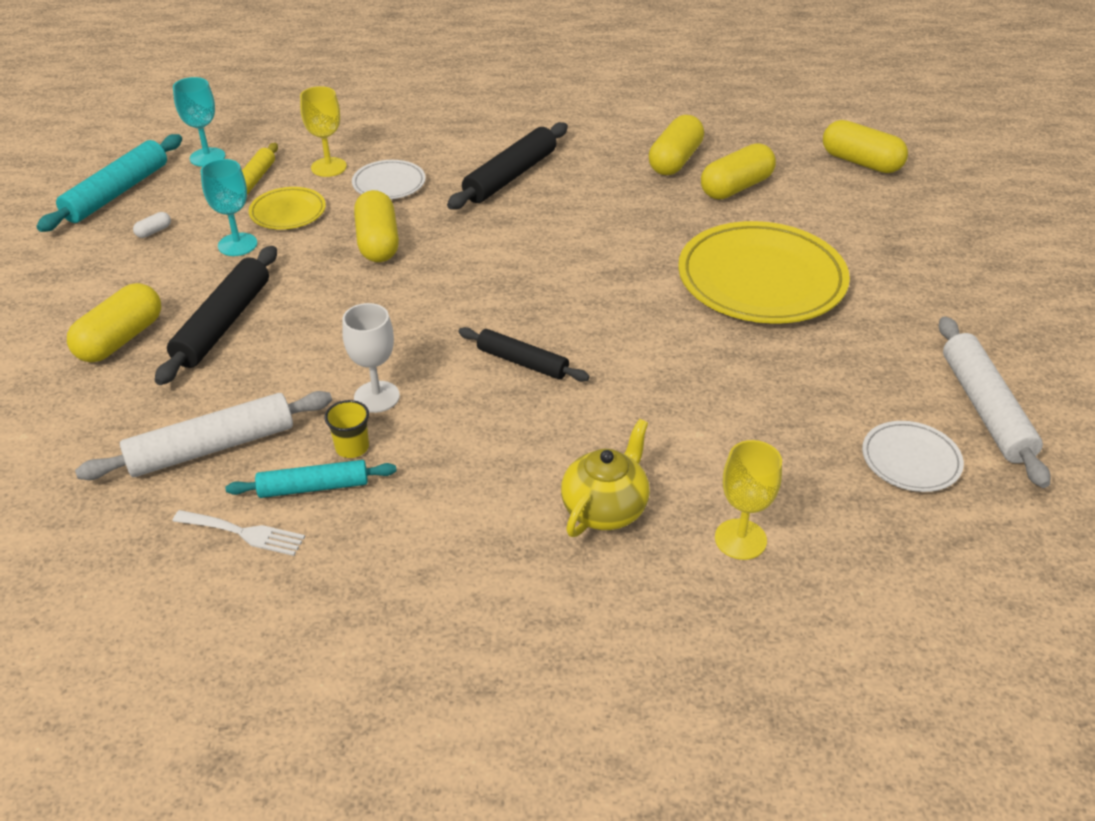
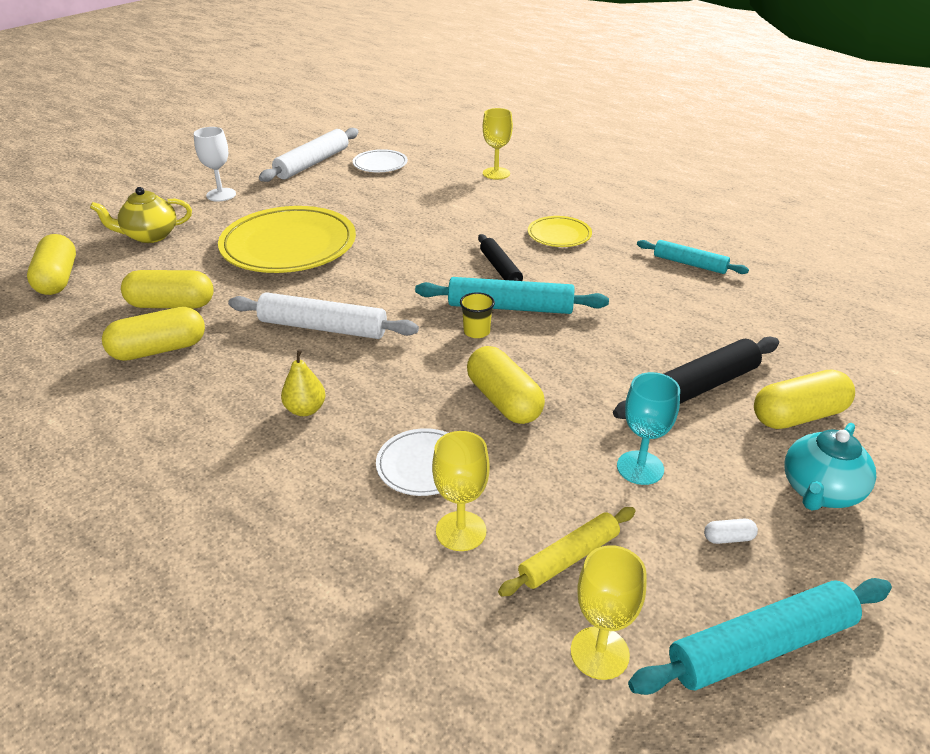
camera: 140 degrees left, 5 degrees down
(92, 286) = (820, 492): none -> turquoise teapot
(207, 157) = (599, 653): turquoise goblet -> yellow goblet
(212, 448) = (746, 306): white rolling pin -> white rolling pin (323, 327)
(244, 533) = (744, 261): white fork -> none
(288, 212) = (559, 484): yellow plate -> yellow plate (559, 235)
(352, 447) = (652, 272): yellow cup -> yellow cup (476, 331)
(377, 397) = (614, 289): white goblet -> white goblet (221, 195)
(378, 242) = (504, 401): yellow capsule -> yellow capsule turned 60 degrees counterclockwise
(460, 322) = (510, 307): none -> turquoise rolling pin
(510, 176) = (305, 410): black rolling pin -> yellow pear
(605, 508) = (541, 201): yellow teapot -> yellow teapot (150, 236)

